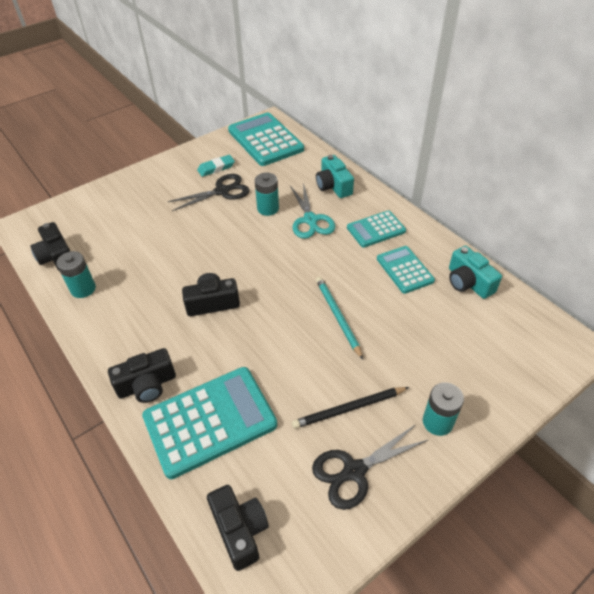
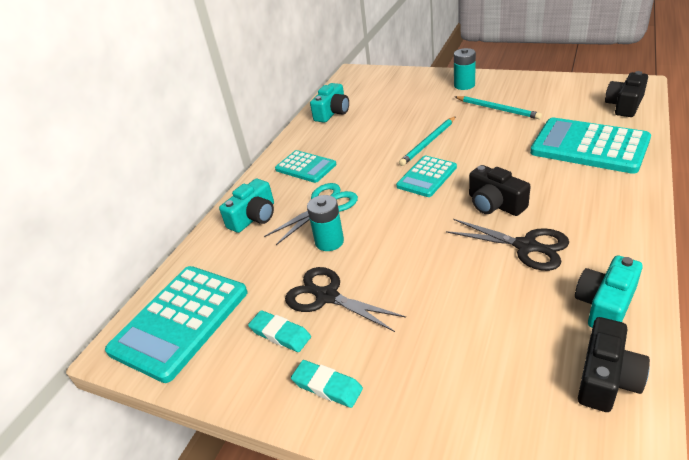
camera: 115 degrees left, 10 degrees down
(83, 289) = (605, 305): turquoise battery -> turquoise camera
(147, 385) = (615, 187): black camera -> none
(168, 172) = (327, 386): none -> turquoise eraser
(349, 408) = (497, 109): black pencil -> turquoise pencil
(354, 471) = (533, 93): black scissors -> black scissors (526, 246)
(404, 270) = (345, 137): turquoise calculator -> turquoise calculator (426, 177)

